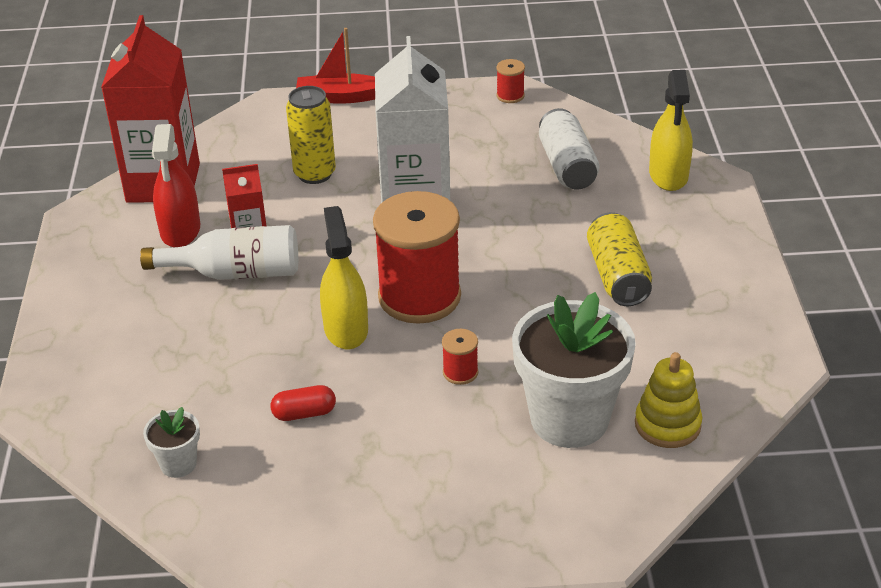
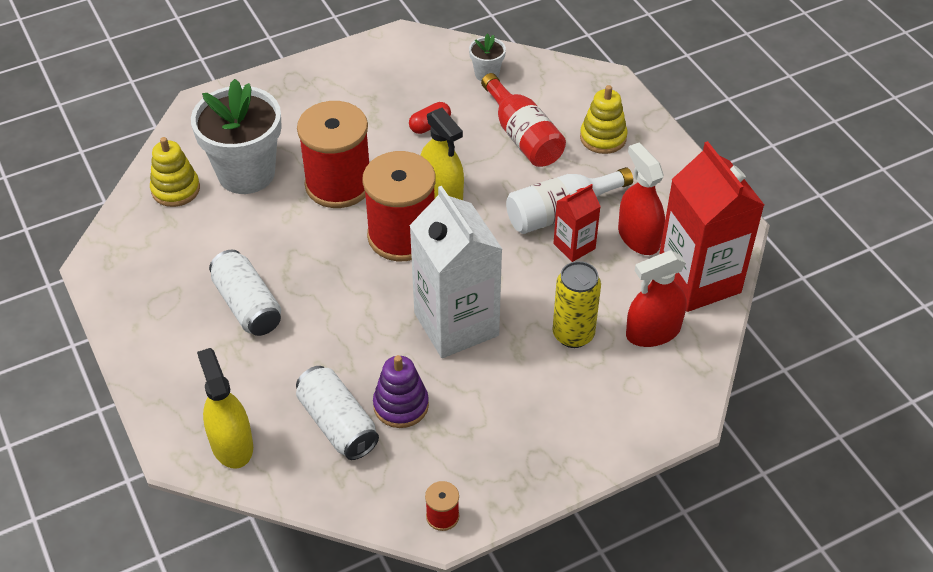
camera: 155 degrees right, 10 degrees up
(116, 337) = (603, 137): none -> yellow stacking toy
(204, 366) = (523, 136): none -> red bottle
(243, 158) = (653, 332): none -> red spray bottle
(340, 97) = (623, 450): red boat -> none
(460, 372) = (338, 184): red spool -> red spool, size x2.47
(504, 165) = (401, 405): none -> purple stacking toy
(618, 276) = (247, 305): yellow can -> white can

